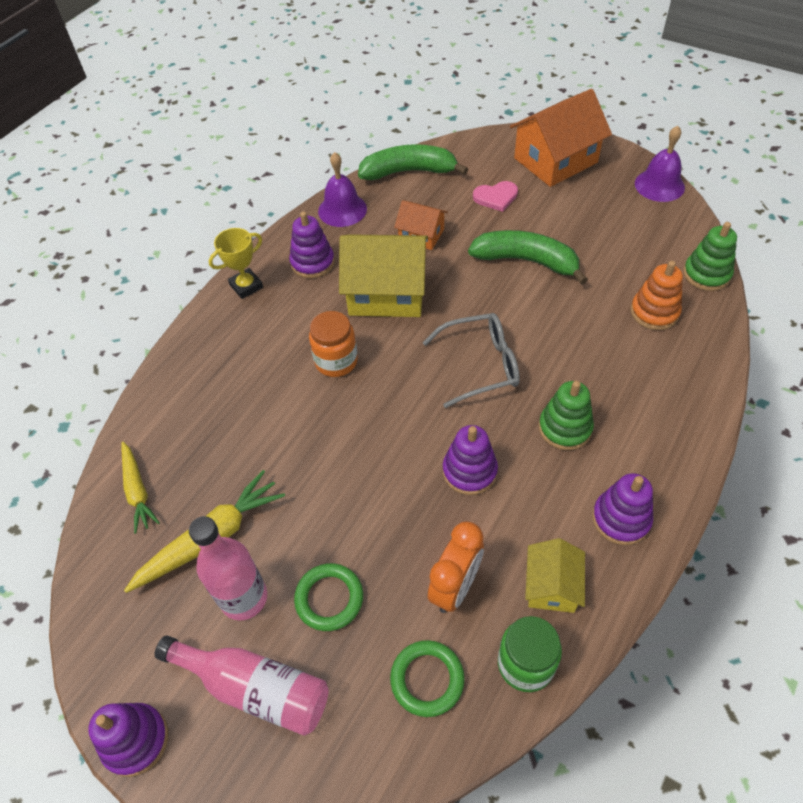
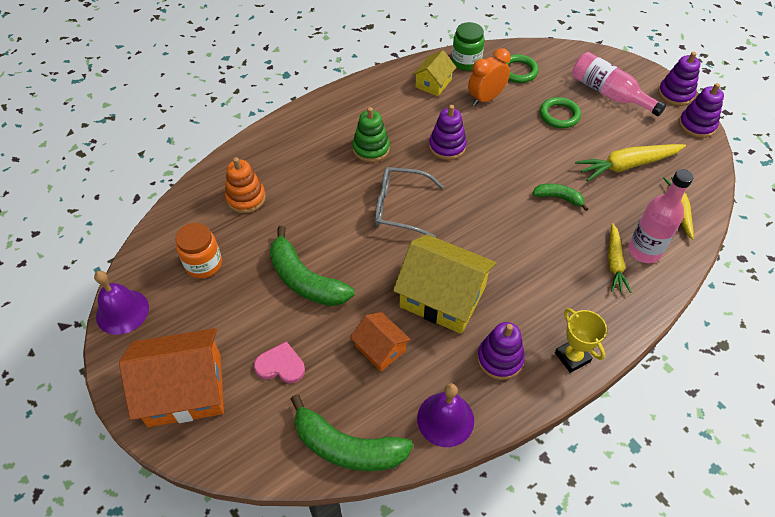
camera: 160 degrees left, 0 degrees up
(215, 390) = (614, 262): none -> yellow carrot
(244, 598) = (610, 131): pink bottle -> pink bottle (644, 251)
(246, 286) = (572, 357): yellow trophy -> yellow trophy turned 75 degrees clockwise
(296, 449) = (559, 198): none -> green banana
(336, 361) = (509, 250): orange jar -> orange jar (203, 264)
(621, 519) = (375, 97): purple stacking toy -> purple stacking toy (697, 125)
(706, 274) = (179, 211): green stacking toy -> none

